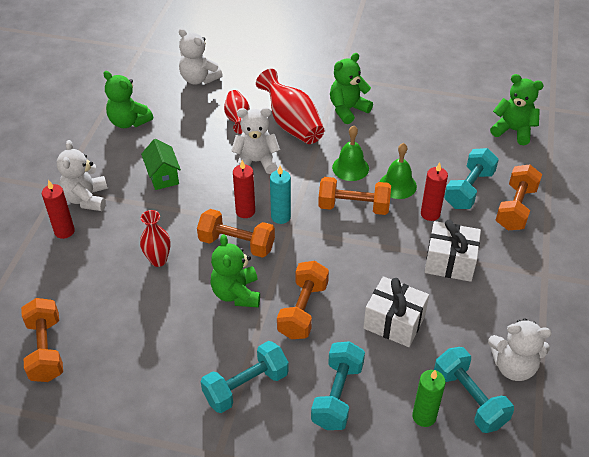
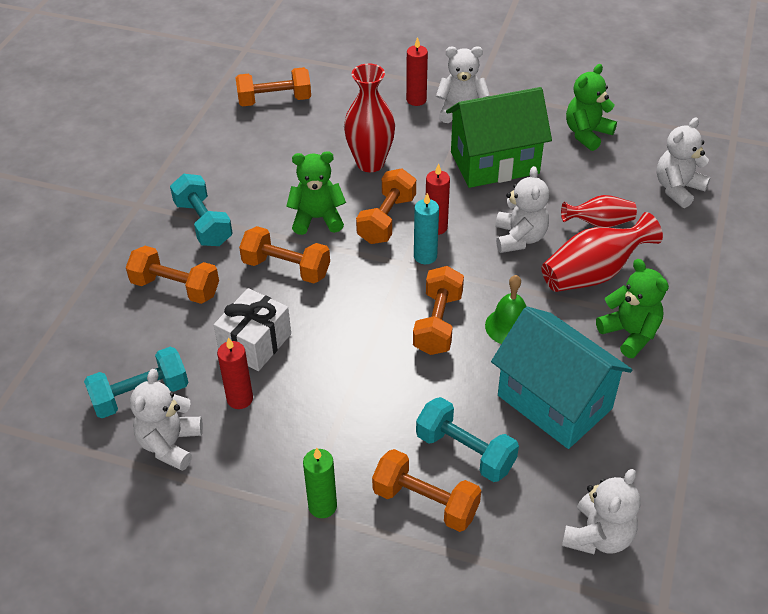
camera: 95 degrees right, 0 degrees up
(158, 260) = (370, 163): red vase -> red vase, size x1.62
(163, 176) = (494, 163): green house -> green house, size x2.03
(337, 395) = (175, 288): turquoise dumbbell -> orange dumbbell
(397, 185) = (475, 372): green bell -> none
(415, 146) = (554, 402): none -> turquoise house
(424, 416) = (131, 353): green candle -> green candle (322, 506)
(430, 214) = (420, 400): red candle -> red candle (240, 399)
(450, 262) = (335, 408): white gift -> none
(513, 130) = (598, 536): green teddy bear -> white teddy bear

